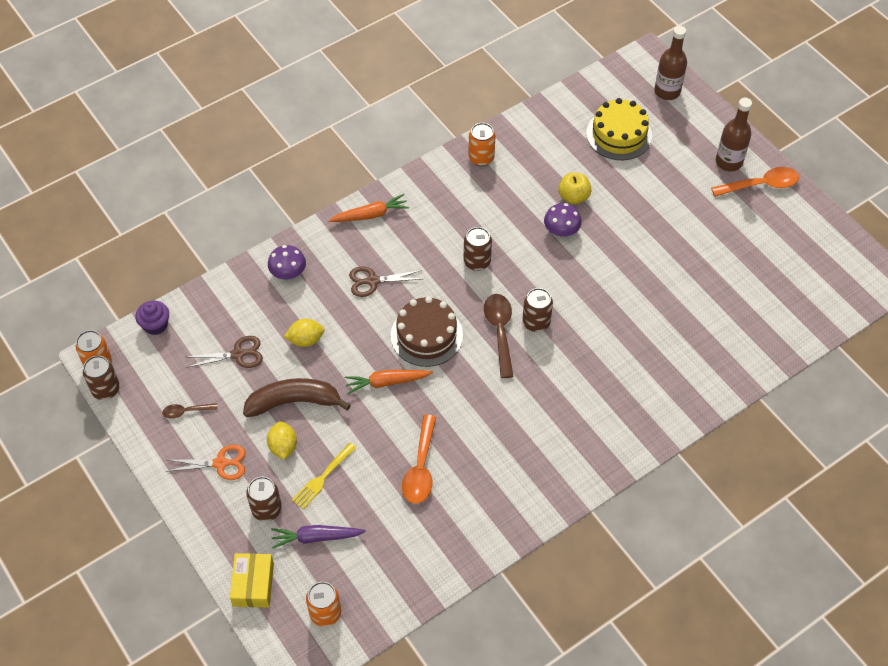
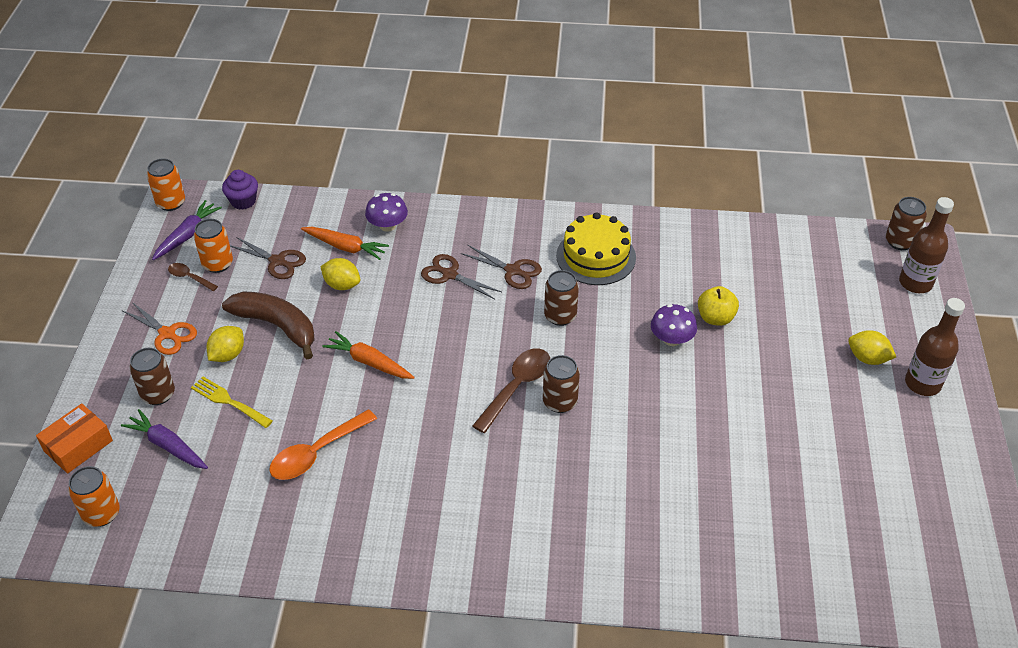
camera: 40 degrees right, 10 degrees down
(106, 389) = (154, 223): brown can -> brown can (900, 241)
(144, 381) = (187, 235): none -> purple carrot
(253, 584) = (78, 446): yellow box -> orange box
(322, 477) = (229, 401): yellow fork -> yellow fork turned 45 degrees clockwise
(370, 215) = (506, 223): orange carrot -> orange carrot (345, 247)
(412, 249) = (512, 271): none -> brown scissors
(426, 335) = (447, 347): brown cake -> none
(481, 158) = (658, 235): orange can -> orange can (217, 264)
(619, 134) = (821, 292): yellow cake -> yellow cake (596, 256)
(685, 165) = (867, 358): none -> yellow lemon
(761, 185) = (940, 427): orange spoon -> none

